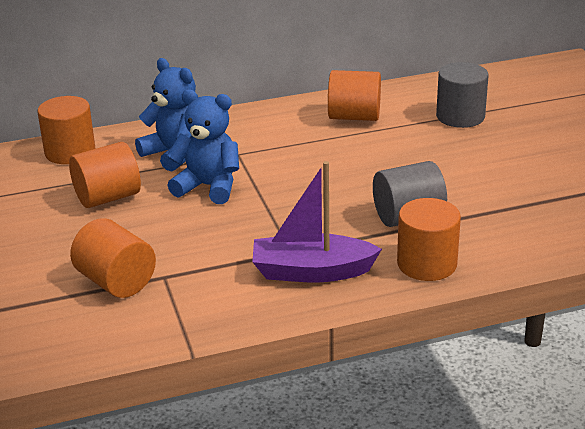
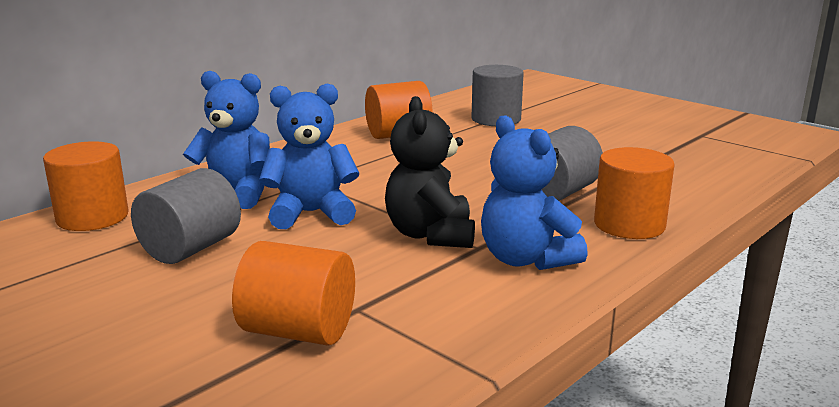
camera: 30 degrees left, 10 degrees down
(107, 197) = (191, 248): orange cylinder -> grey cylinder
(269, 230) = (430, 235): none -> black teddy bear
(311, 271) = (526, 259): purple boat -> blue teddy bear

